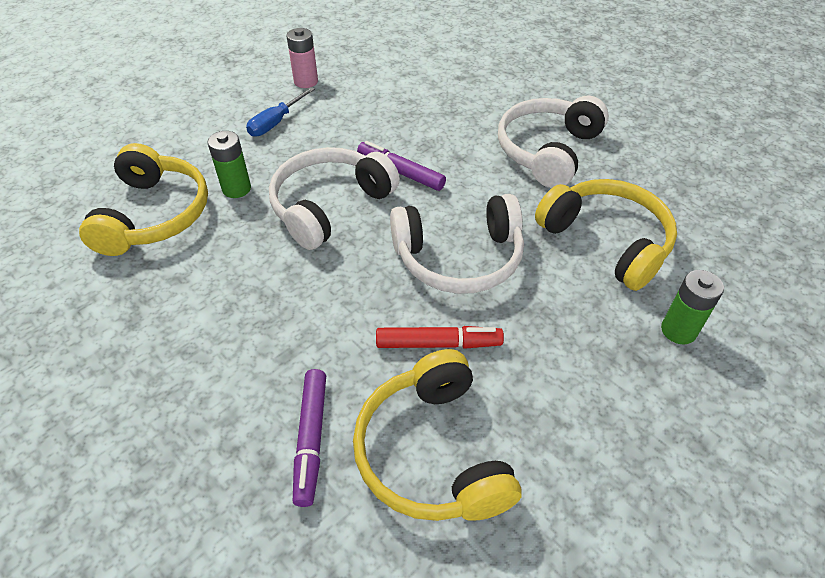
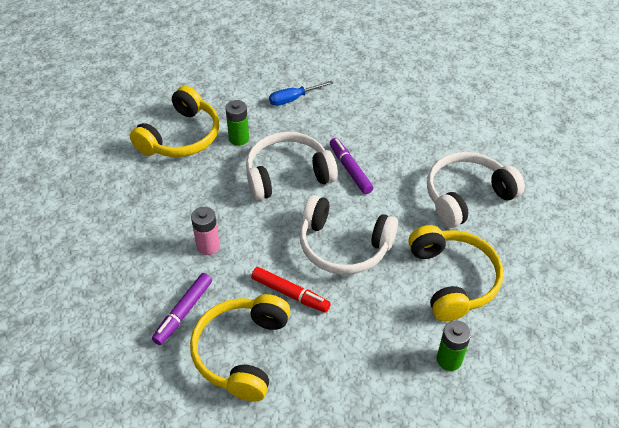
camera: 30 degrees right, 0 degrees up
(306, 81) = (334, 73): pink battery -> pink battery (208, 246)

